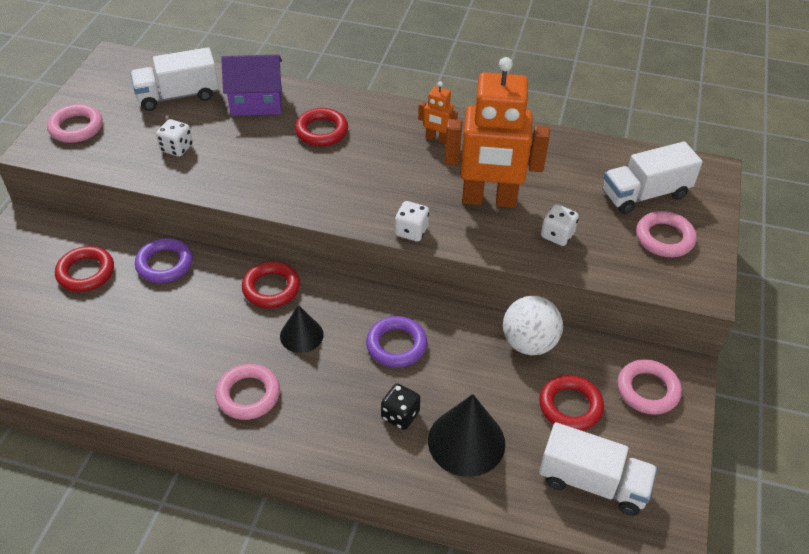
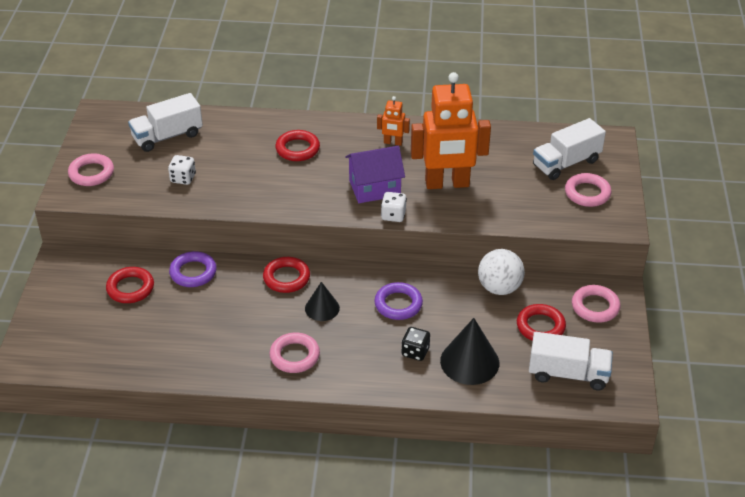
camera: 10 degrees left, 5 degrees down
(256, 102) = (235, 133): purple house -> purple house (374, 188)
(557, 235) = (506, 202): white dice -> none

